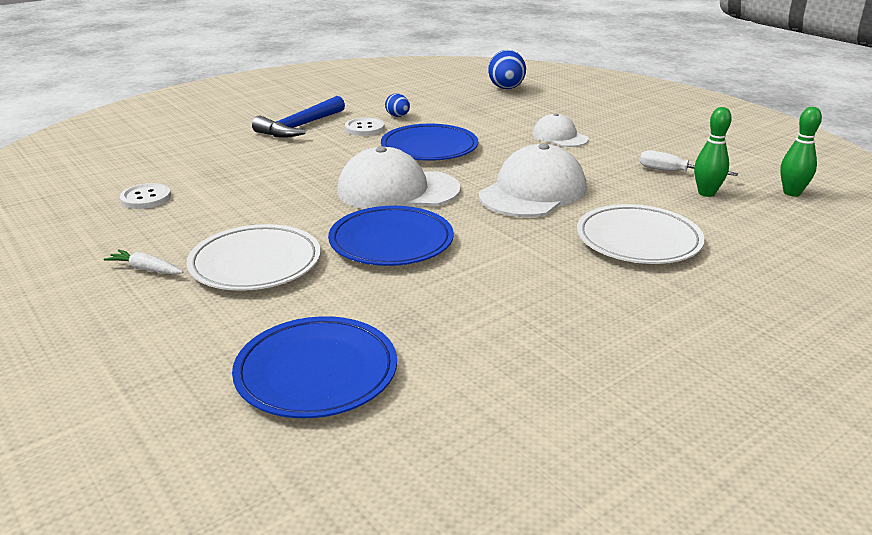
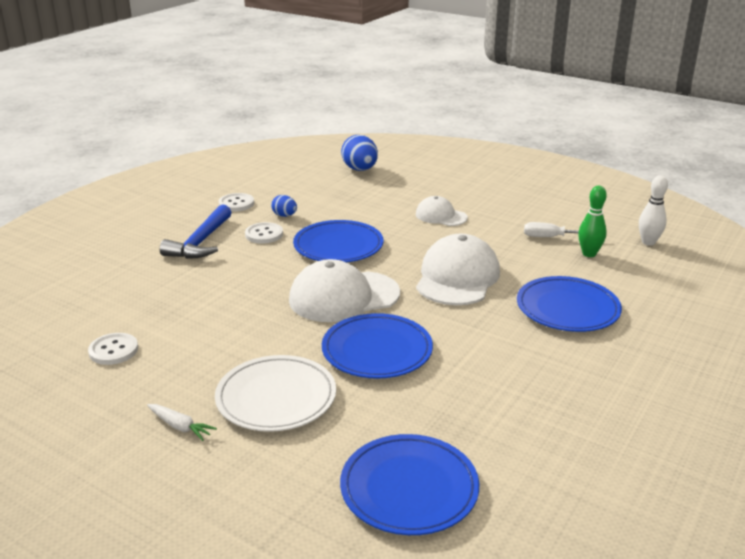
camera: 20 degrees left, 0 degrees up
(146, 269) = (180, 426): white carrot -> white carrot turned 150 degrees counterclockwise
(360, 101) = (236, 204): none -> white button
(638, 240) = (567, 308): white plate -> blue plate
(791, 193) = (648, 242): green bowling pin -> white bowling pin

